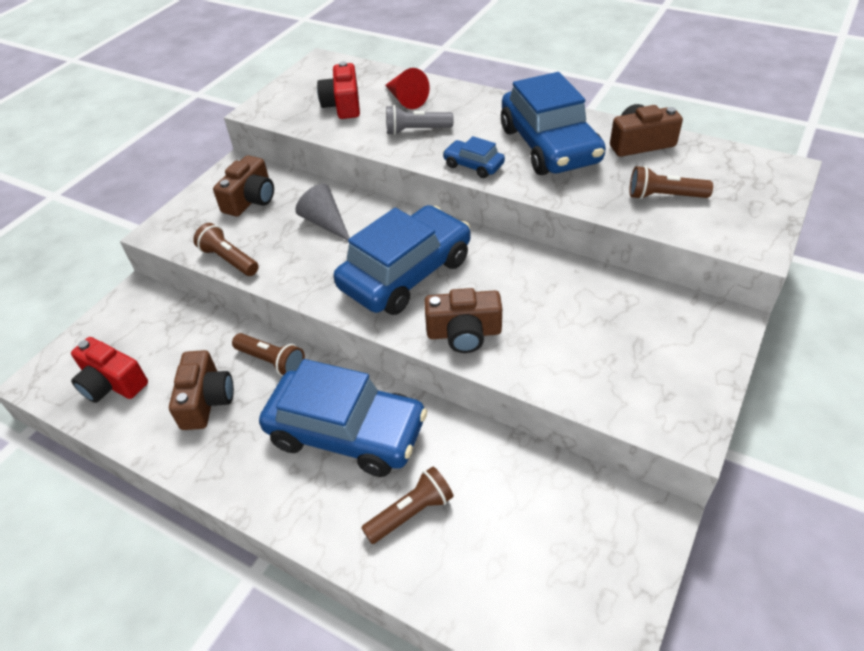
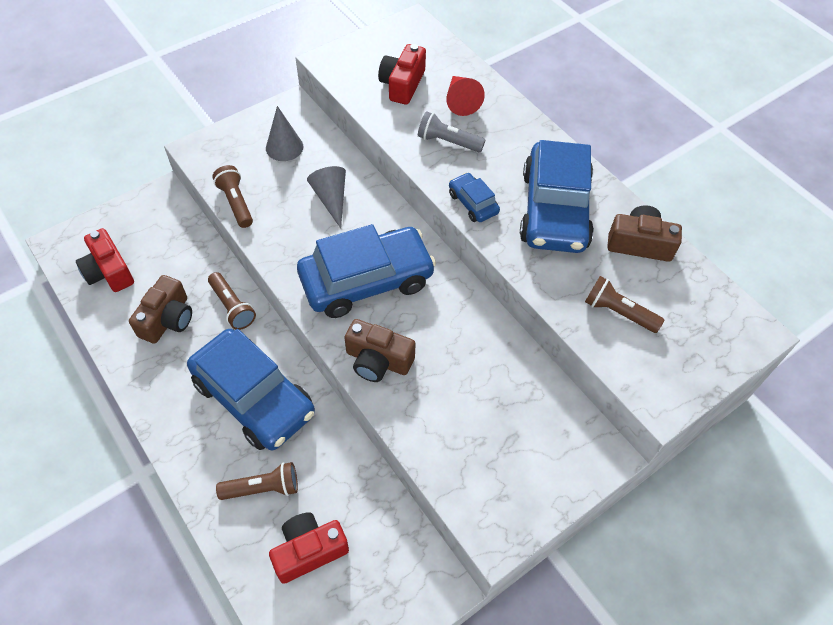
camera: 20 degrees right, 10 degrees up
(250, 199) = (284, 147): brown camera -> grey cone
(500, 550) = (309, 551): none -> red camera

